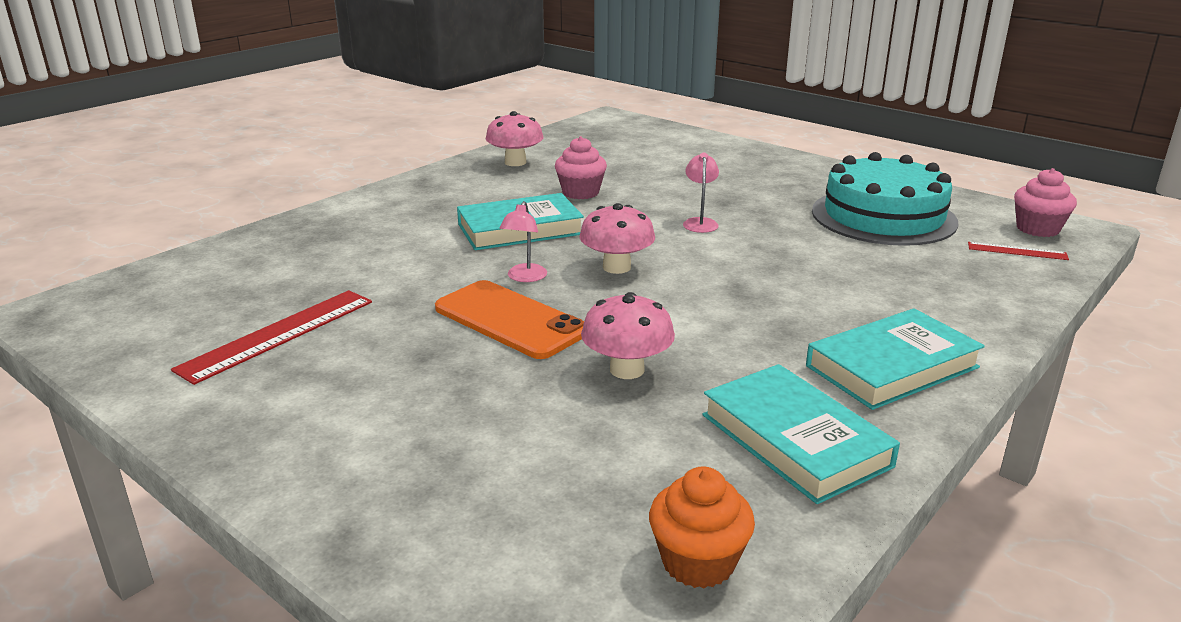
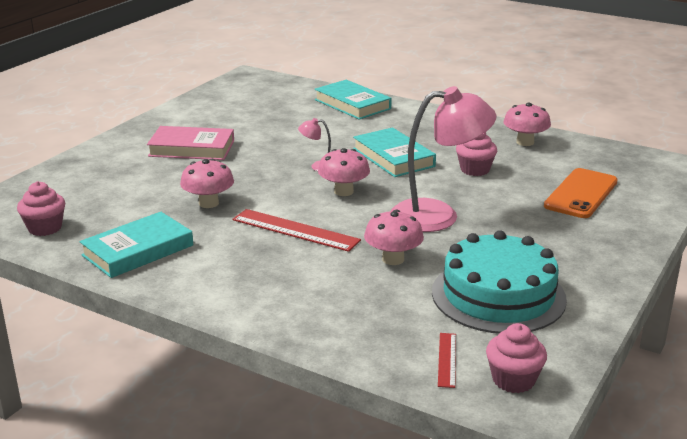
camera: 80 degrees right, 0 degrees up
(278, 334) = (234, 120): red ruler -> red ruler (295, 230)
(383, 380) = (192, 148): none -> pink book
(510, 320) = (261, 169): orange phone -> orange phone (581, 194)
(698, 562) = (45, 228): orange cupcake -> pink cupcake
(700, 222) = (438, 215): pink lamp -> pink lamp, size x2.36
(810, 255) = (393, 259): none -> pink mushroom
(892, 367) = (221, 283): turquoise book -> turquoise book (352, 104)

